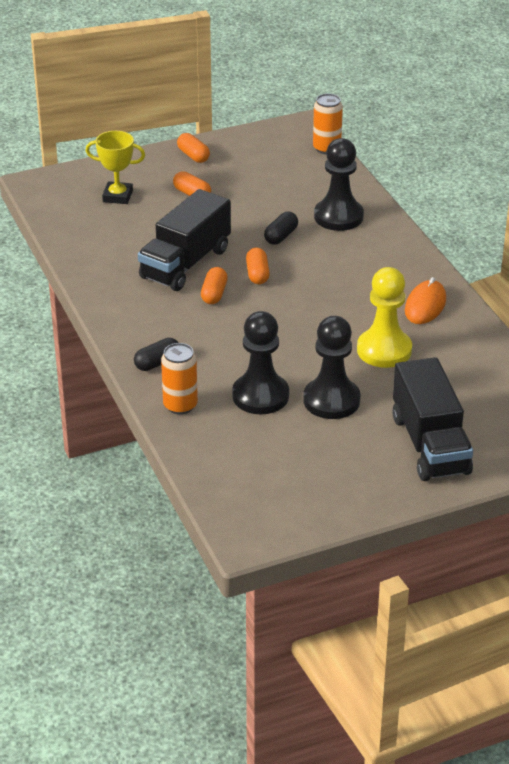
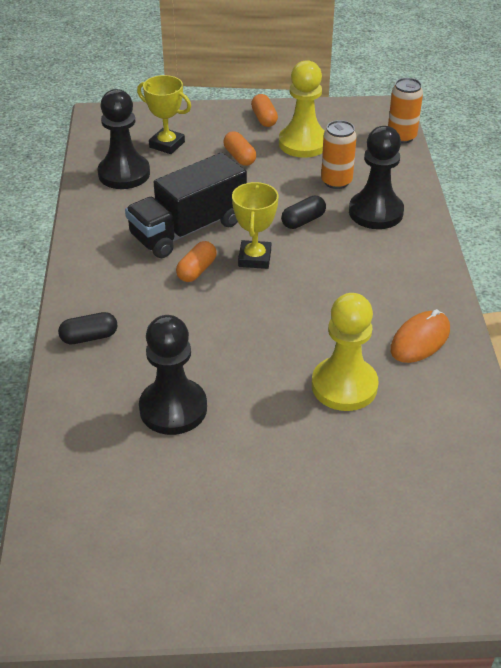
camera: 20 degrees right, 5 degrees up
(180, 405) = (80, 397): orange can -> orange can (336, 181)
(242, 171) = (303, 143): none -> yellow pawn
(257, 274) = (254, 258): orange capsule -> yellow trophy
(331, 400) = (249, 437): black pawn -> black pawn (124, 174)
(430, 444) = (335, 535): black truck -> none

